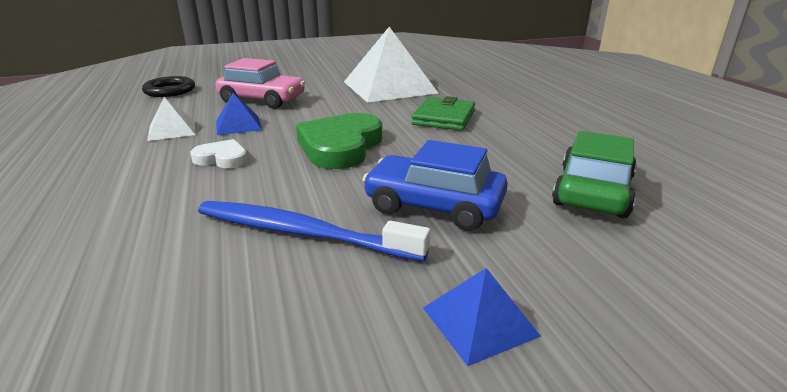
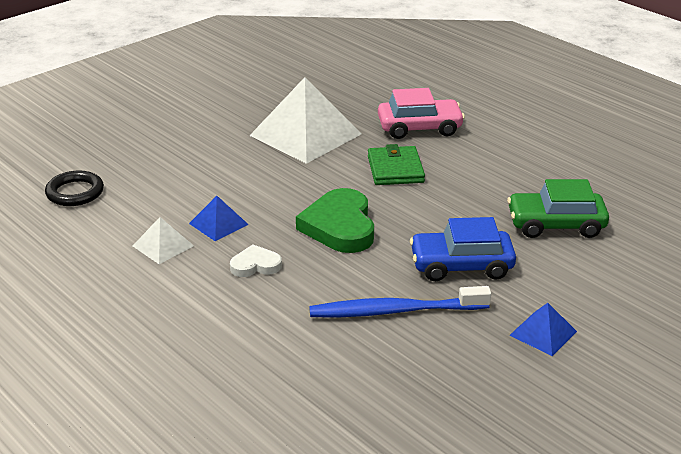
camera: 25 degrees left, 5 degrees up
(262, 100) = (198, 184): pink car -> pink car (419, 128)
(592, 192) = (555, 224): green car -> green car turned 90 degrees counterclockwise

